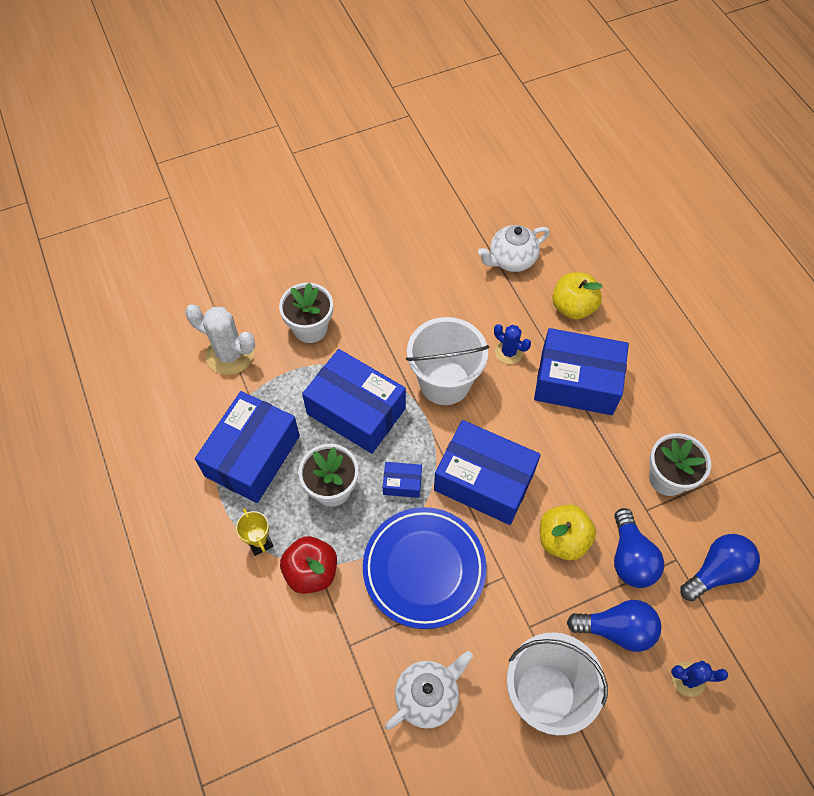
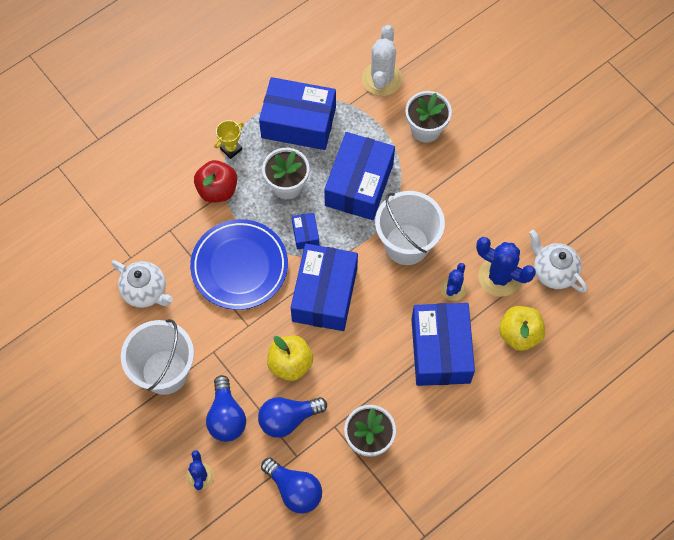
camera: 75 degrees right, 5 degrees up
(505, 307) = (499, 277): none -> blue cactus

